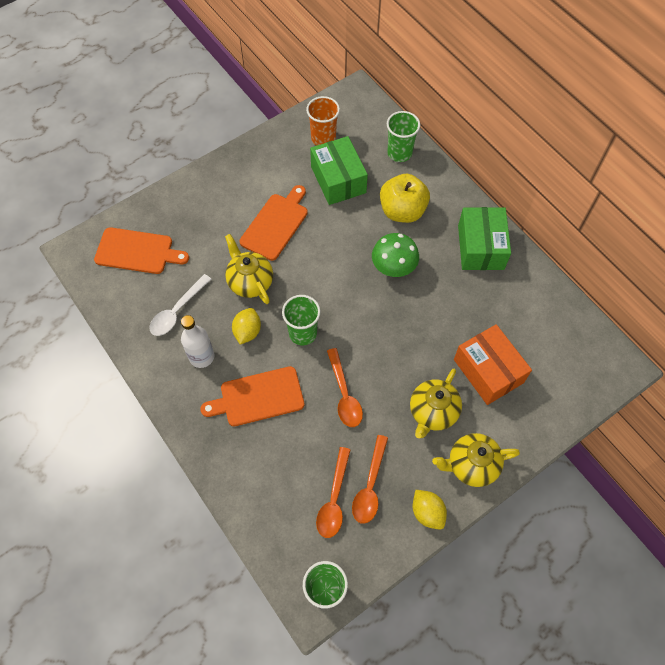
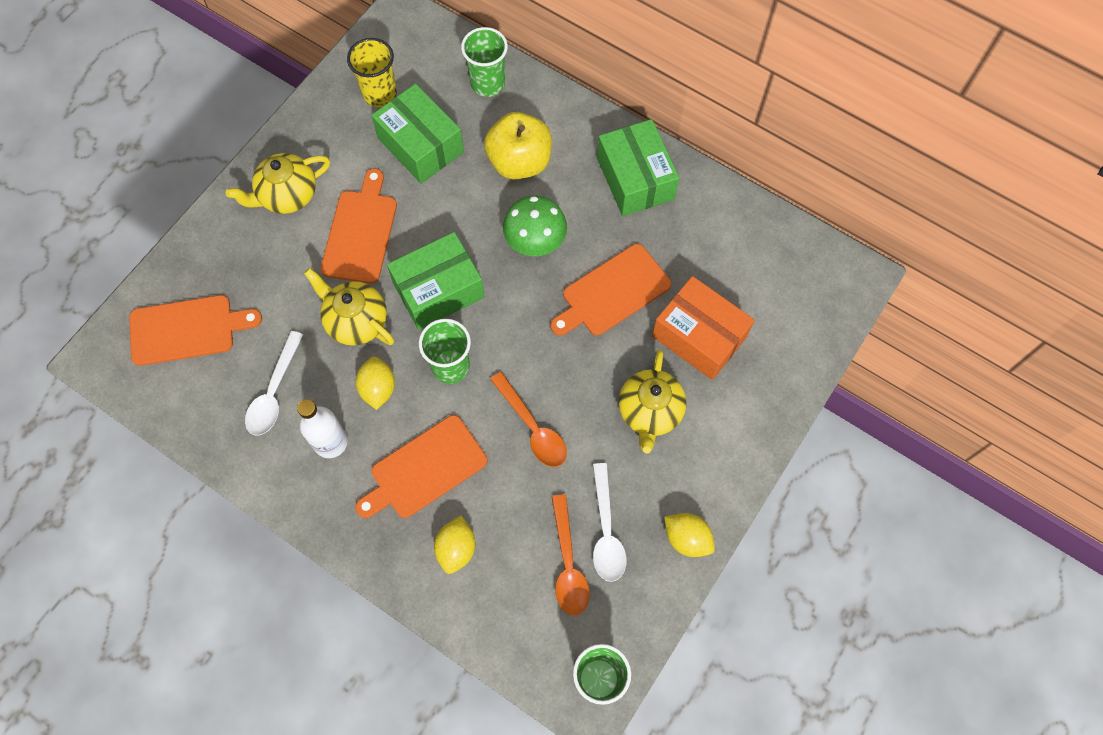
camera: 20 degrees left, 5 degrees up
(259, 460) = (456, 548): none -> yellow lemon
(314, 279) = (438, 290): none -> green box
(323, 138) = (379, 94): orange cup -> yellow cup
(370, 486) = (606, 532): orange spoon -> white spoon
(436, 319) = (612, 292): none -> orange cutting board
(471, 465) = (719, 461): yellow teapot -> yellow teapot (287, 195)

